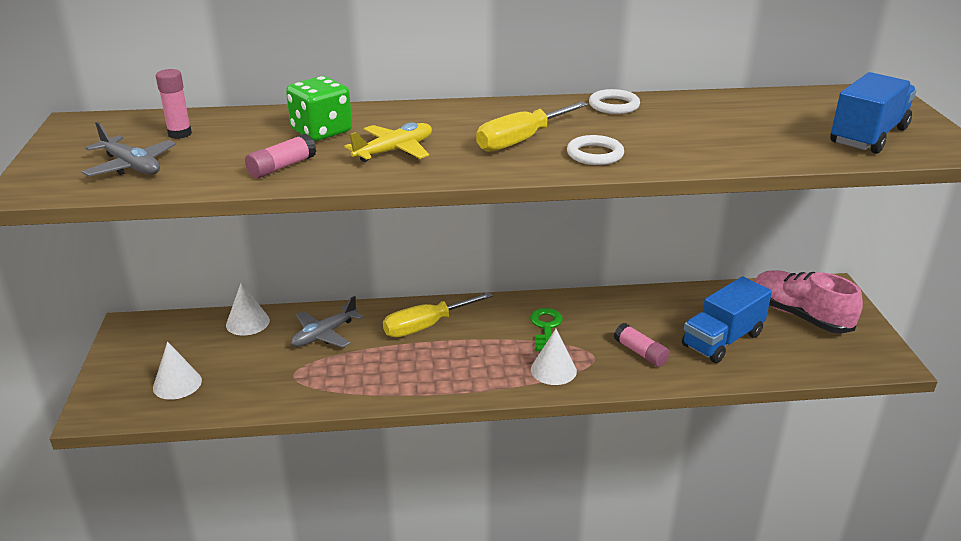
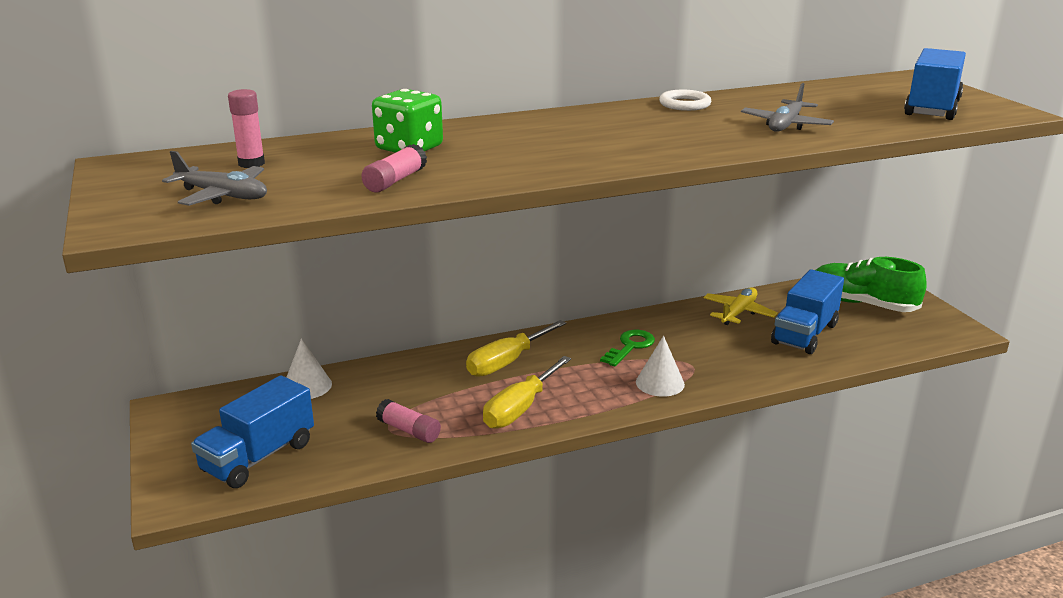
camera: 15 degrees left, 5 degrees down
(177, 384) = (258, 457): white cone -> blue truck
(324, 334) = (401, 385): grey plane -> grey plane (785, 125)
(394, 151) = (502, 157): yellow plane -> yellow plane (738, 313)
(521, 140) = (622, 138): yellow screwdriver -> yellow screwdriver (520, 408)
(545, 327) = (630, 346): green key -> green key turned 45 degrees clockwise
(595, 154) = (703, 142): white ring -> none
(640, 353) = (735, 356): pink glue stick -> pink glue stick (409, 431)
(799, 315) = (862, 304): pink shoe -> green shoe

